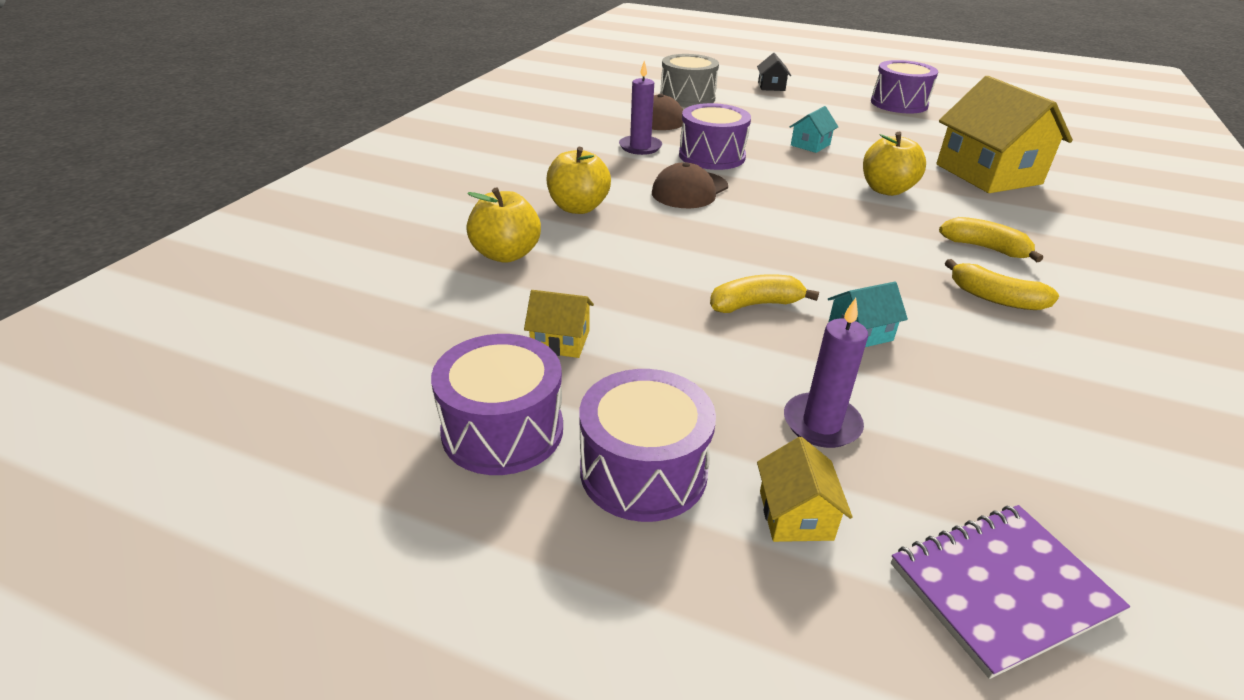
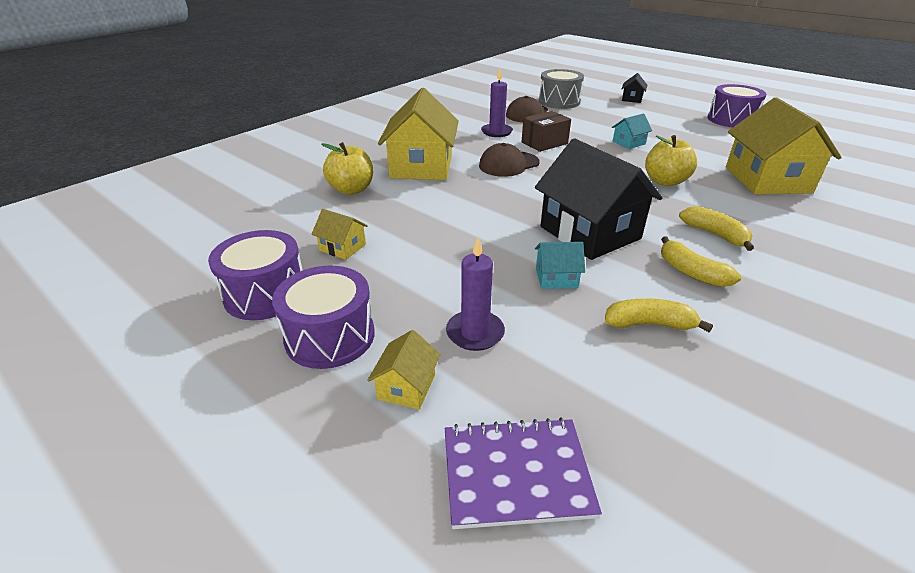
camera: 20 degrees right, 0 degrees up
(578, 208) = (421, 166): yellow apple -> yellow house
(712, 156) = (544, 143): purple drum -> brown box
(755, 304) = (493, 246): yellow banana -> yellow banana (649, 324)
(853, 267) = (589, 232): none -> black house

